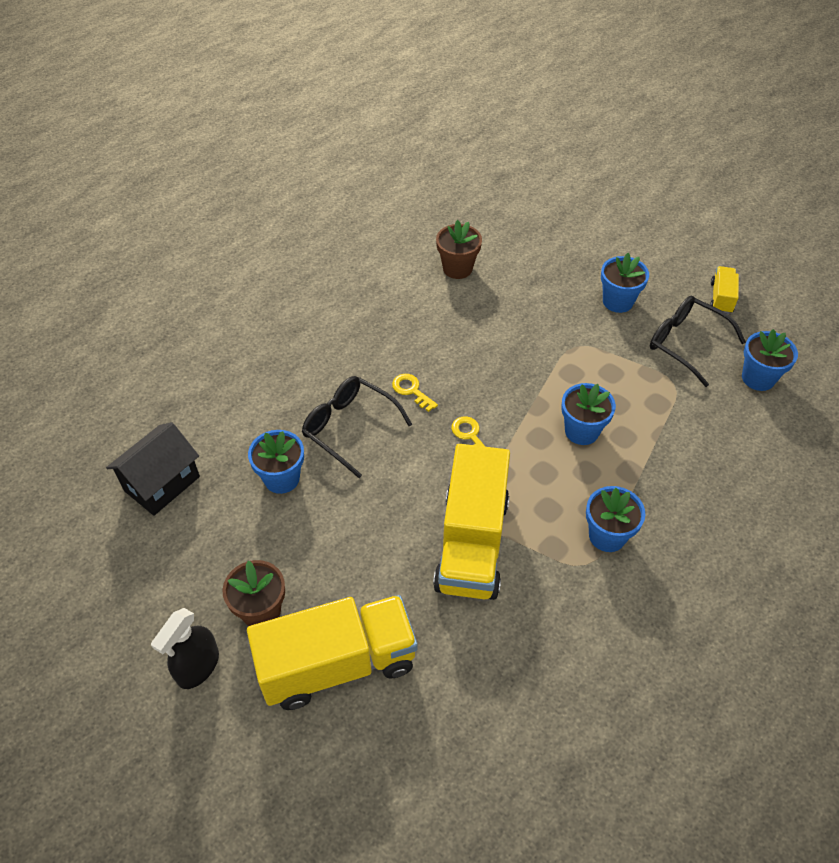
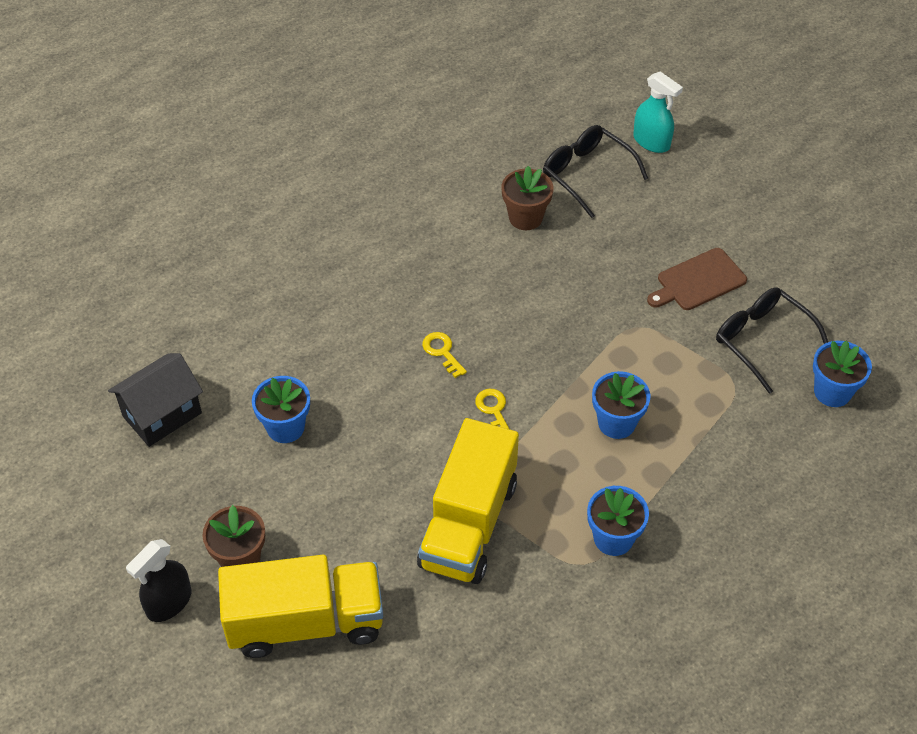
camera: 10 degrees right, 0 degrees up
(349, 427) = (366, 383): black glasses -> black glasses (586, 174)
(547, 196) = (651, 142): none -> turquoise spray bottle
(617, 301) = (698, 281): blue flower pot -> brown cutting board
(721, 298) = (819, 293): yellow truck -> none

